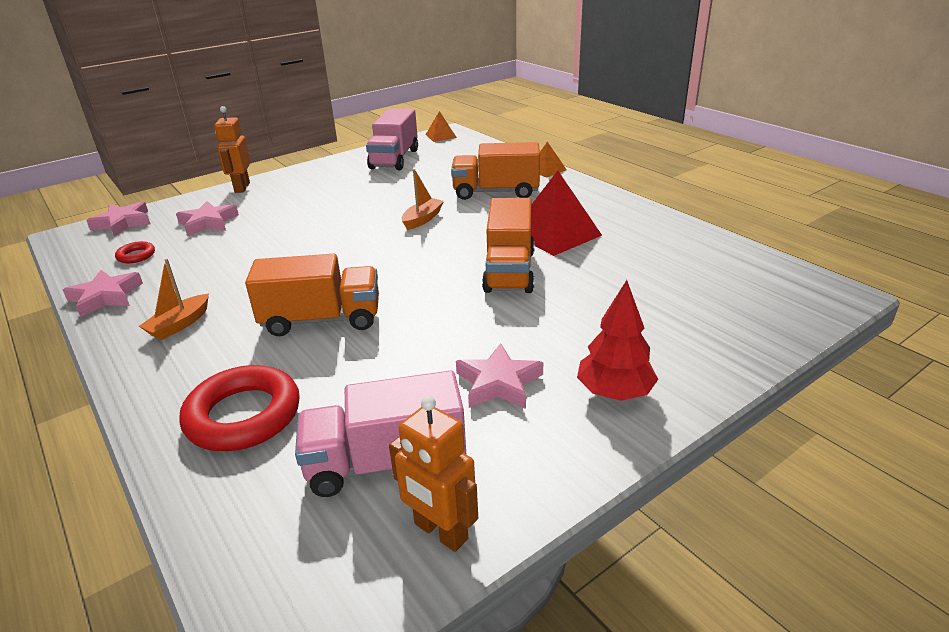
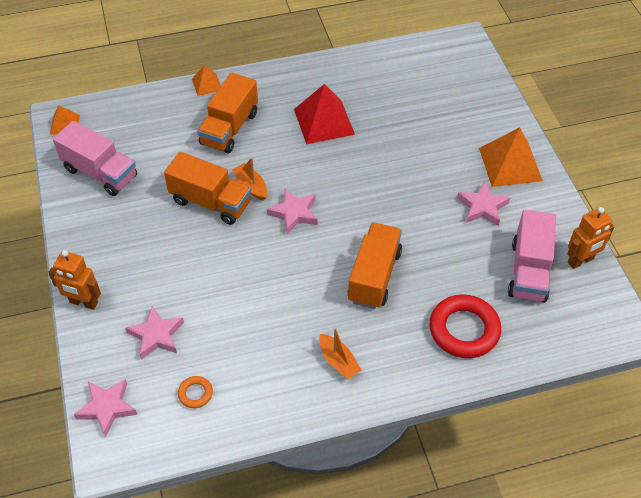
camera: 70 degrees left, 20 degrees up
(105, 297) = (265, 413): pink star -> pink star (294, 213)
(136, 255) = (195, 393): red ring -> orange ring
(509, 271) = (363, 163): orange truck -> orange truck (210, 202)
(614, 392) = (510, 164): red tree -> orange pyramid

